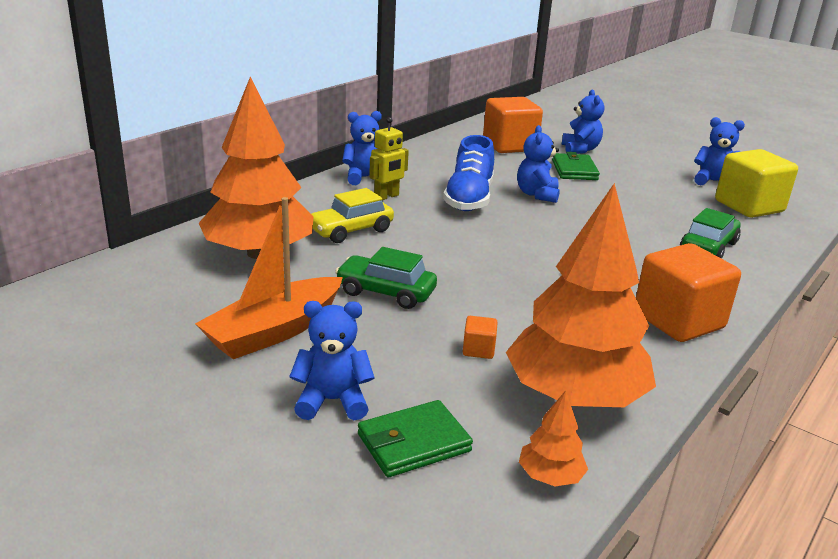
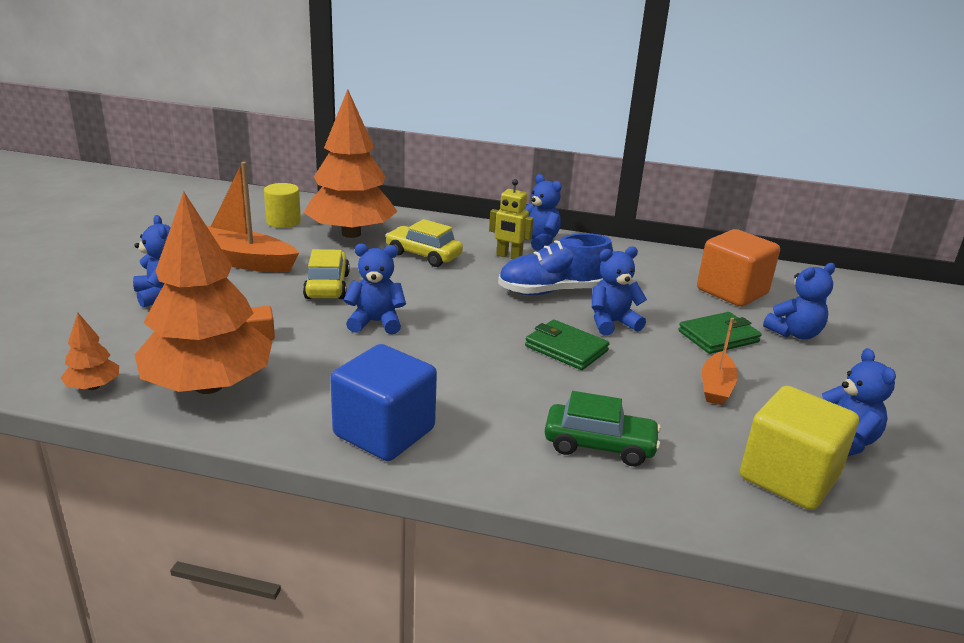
camera: 65 degrees right, 0 degrees up
(178, 284) = (283, 222): none -> yellow cylinder
(386, 292) = (327, 286): green car -> yellow car
(414, 443) = (121, 330): green wallet -> green wallet (566, 349)
(483, 284) = (376, 322): none -> blue teddy bear
(642, 192) = (716, 387): none -> orange boat
(678, 321) = (384, 432): orange cube -> blue cube

